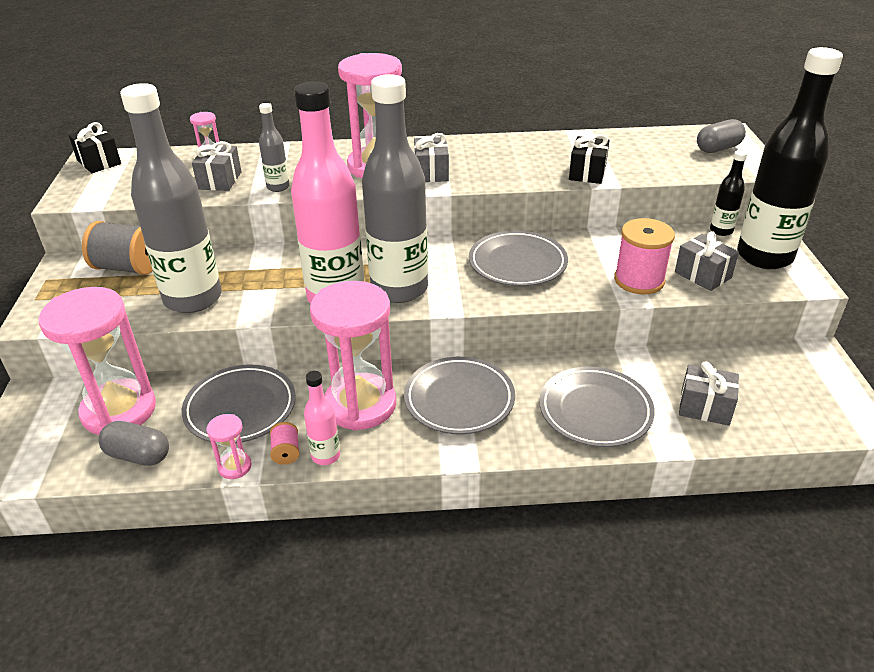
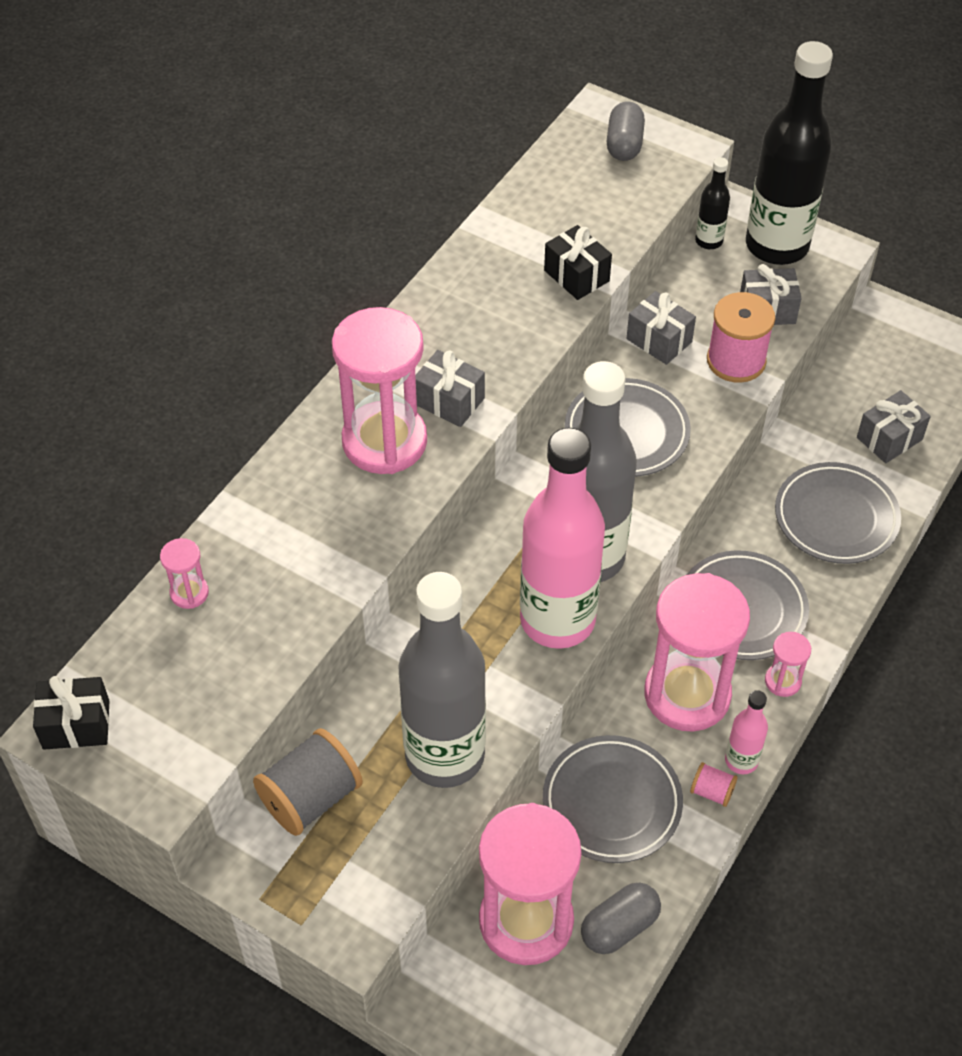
camera: 55 degrees left, 15 degrees up
(220, 180) = (271, 610): grey gift -> grey gift (659, 340)
(235, 466) = (701, 845): pink hourglass -> pink hourglass (782, 681)
(278, 187) = (347, 559): grey bottle -> none

